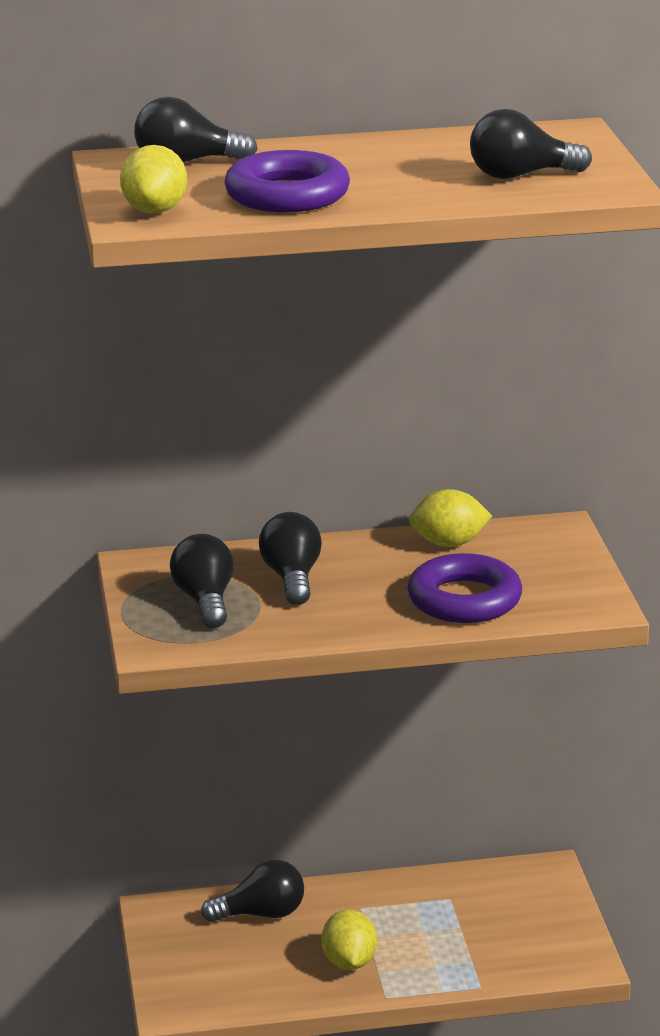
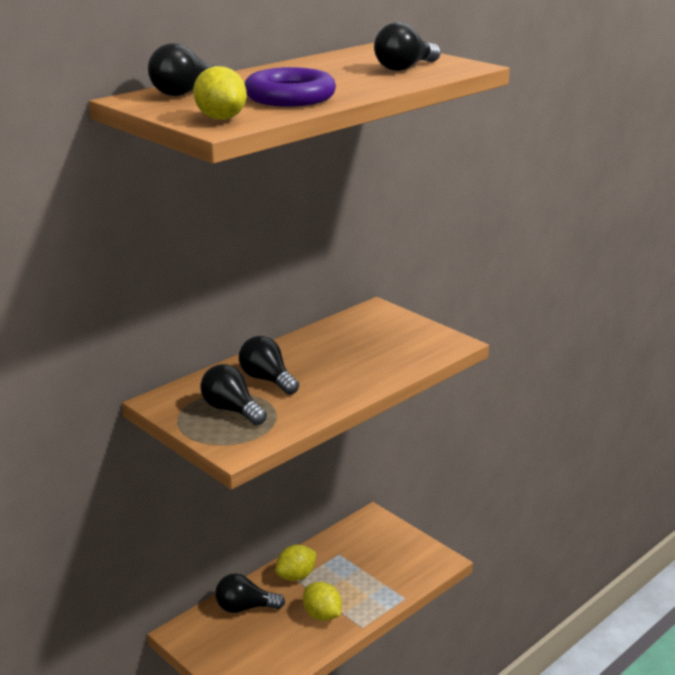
camera: 35 degrees left, 0 degrees up
(261, 914) = (245, 607): black light bulb -> black light bulb turned 135 degrees counterclockwise
(449, 543) = (330, 334): yellow lemon -> yellow lemon (296, 576)
(464, 599) = (380, 361): purple ring -> none

